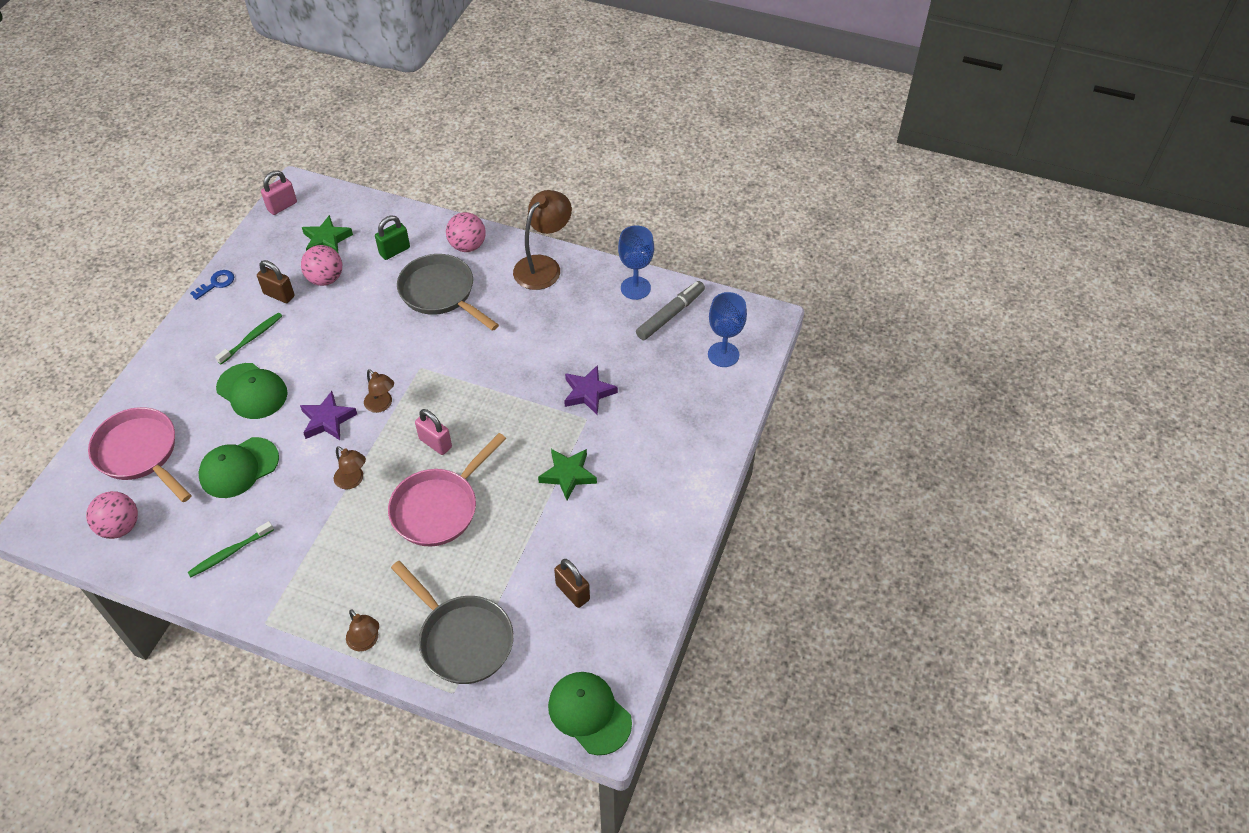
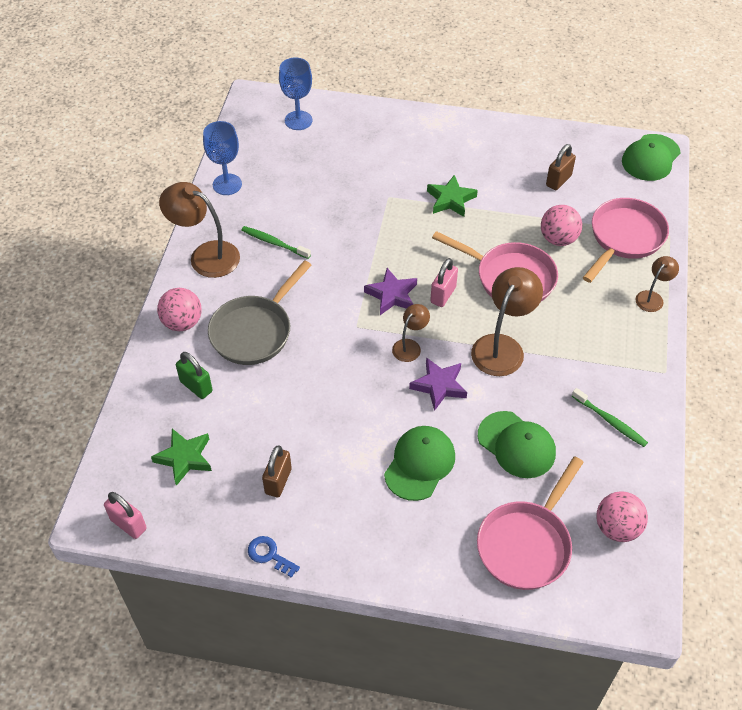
camera: 100 degrees left, 0 degrees up
(252, 338) = (347, 488): green toothbrush -> green toothbrush (274, 243)
(325, 279) = (247, 441): pink ball -> pink ball (558, 239)
(353, 481) = (502, 346): brown lamp -> brown lamp, size x1.82
(462, 639) = (624, 238): grey pan -> pink pan
(588, 393) = (359, 199): purple star -> purple star (392, 295)
(670, 315) = (258, 158): grey marker -> none

